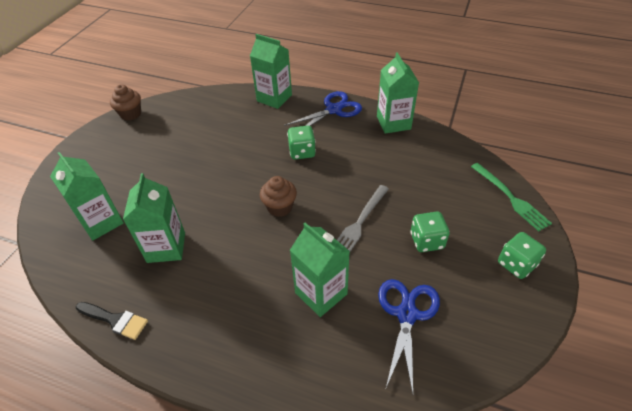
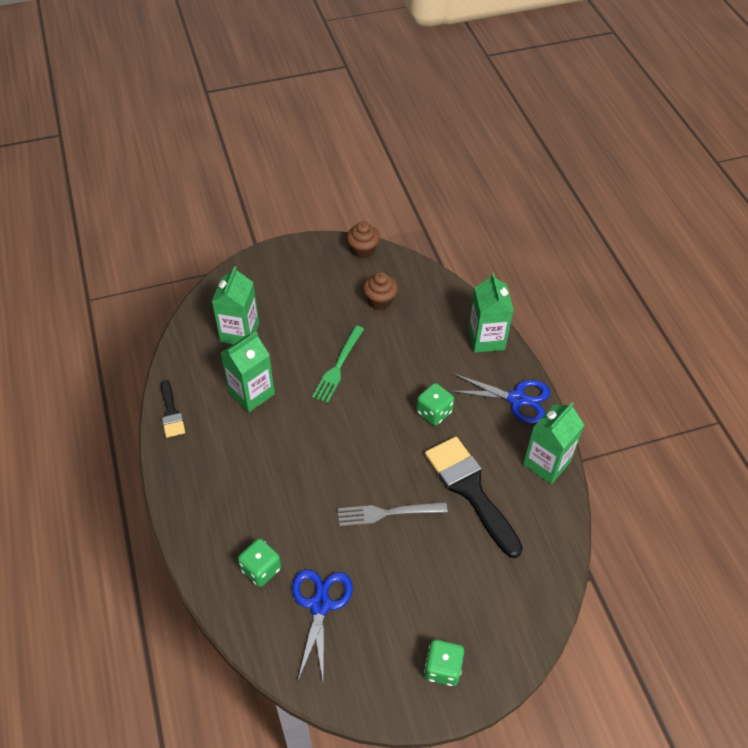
camera: 50 degrees right, 5 degrees up
(280, 207) = (354, 441): brown cupcake -> brown cupcake (380, 301)
(321, 293) = (292, 530): green carton -> none
(380, 168) = (470, 490): none -> black brush
(407, 314) = (320, 605): blue scissors -> blue scissors turned 60 degrees counterclockwise
(427, 241) = (410, 579): green dice -> green dice (261, 569)
(511, 198) = (528, 627): green fork -> green fork (338, 367)

